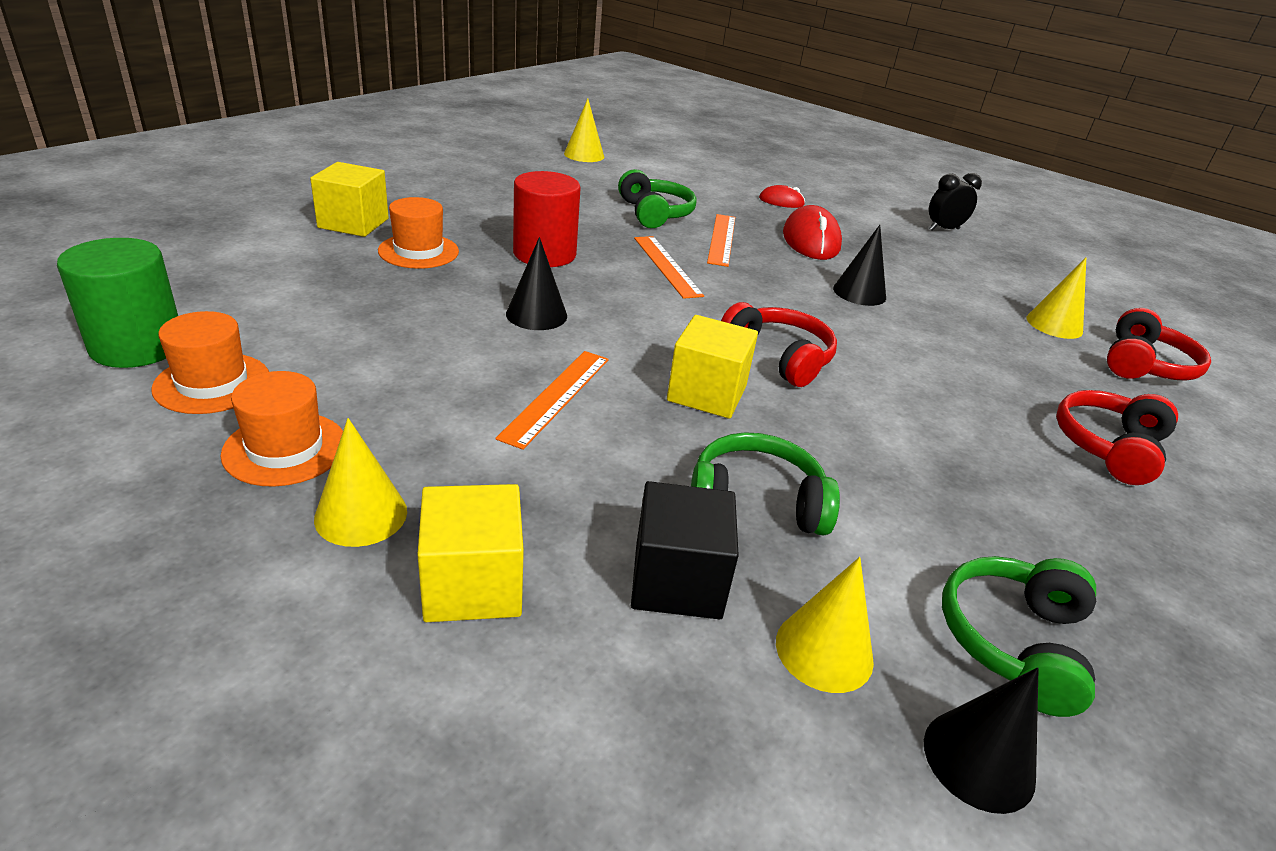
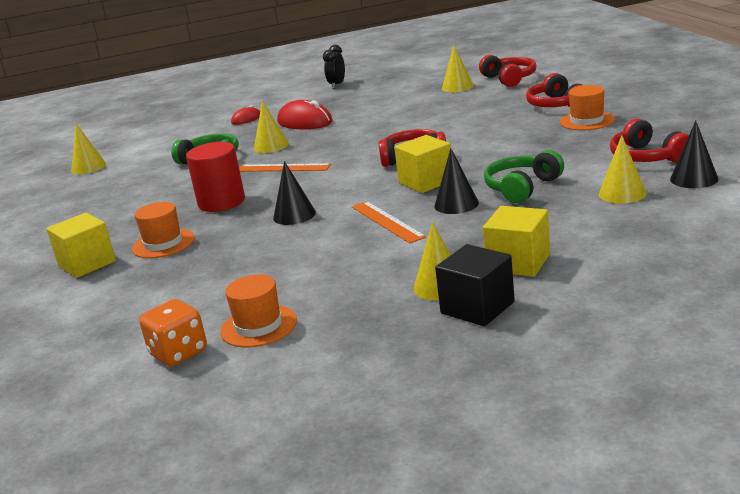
camera: 45 degrees left, 10 degrees down
(137, 346) = (179, 353): green cylinder -> orange dice
(285, 448) = (357, 305): orange hat -> orange hat (587, 121)
(677, 581) = (557, 215): black cube -> black cube (477, 308)
(721, 239) = (271, 146): orange ruler -> yellow cone
(859, 292) = (375, 123): black cone -> black cone (456, 204)
(1013, 641) = (646, 157): green headphones -> red headphones

